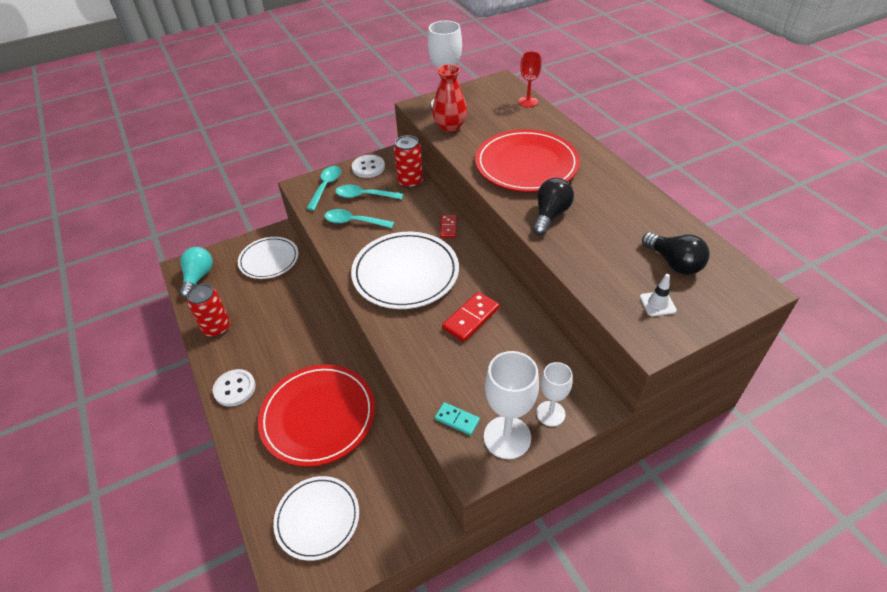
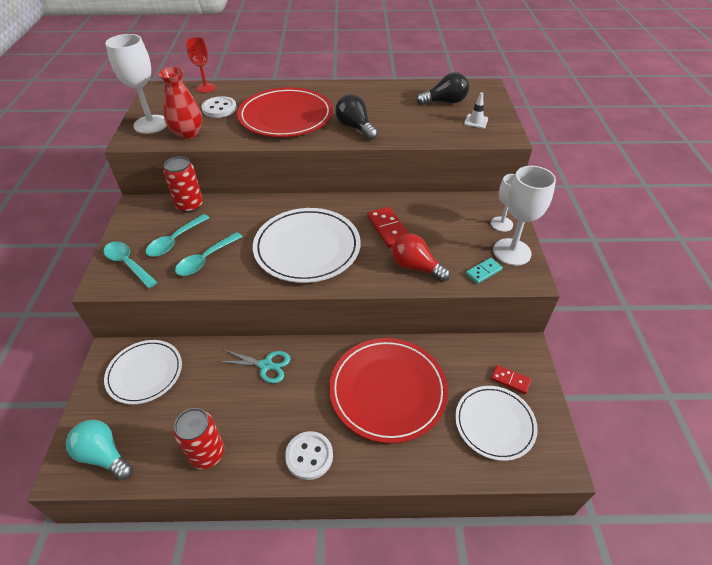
camera: 65 degrees left, 0 degrees up
(306, 322) = (266, 365): none -> turquoise scissors
(368, 167) = (135, 225): white button -> white button (219, 108)
(429, 360) = (415, 267): none -> red light bulb
(448, 227) = (274, 204): red domino -> red domino (510, 380)

